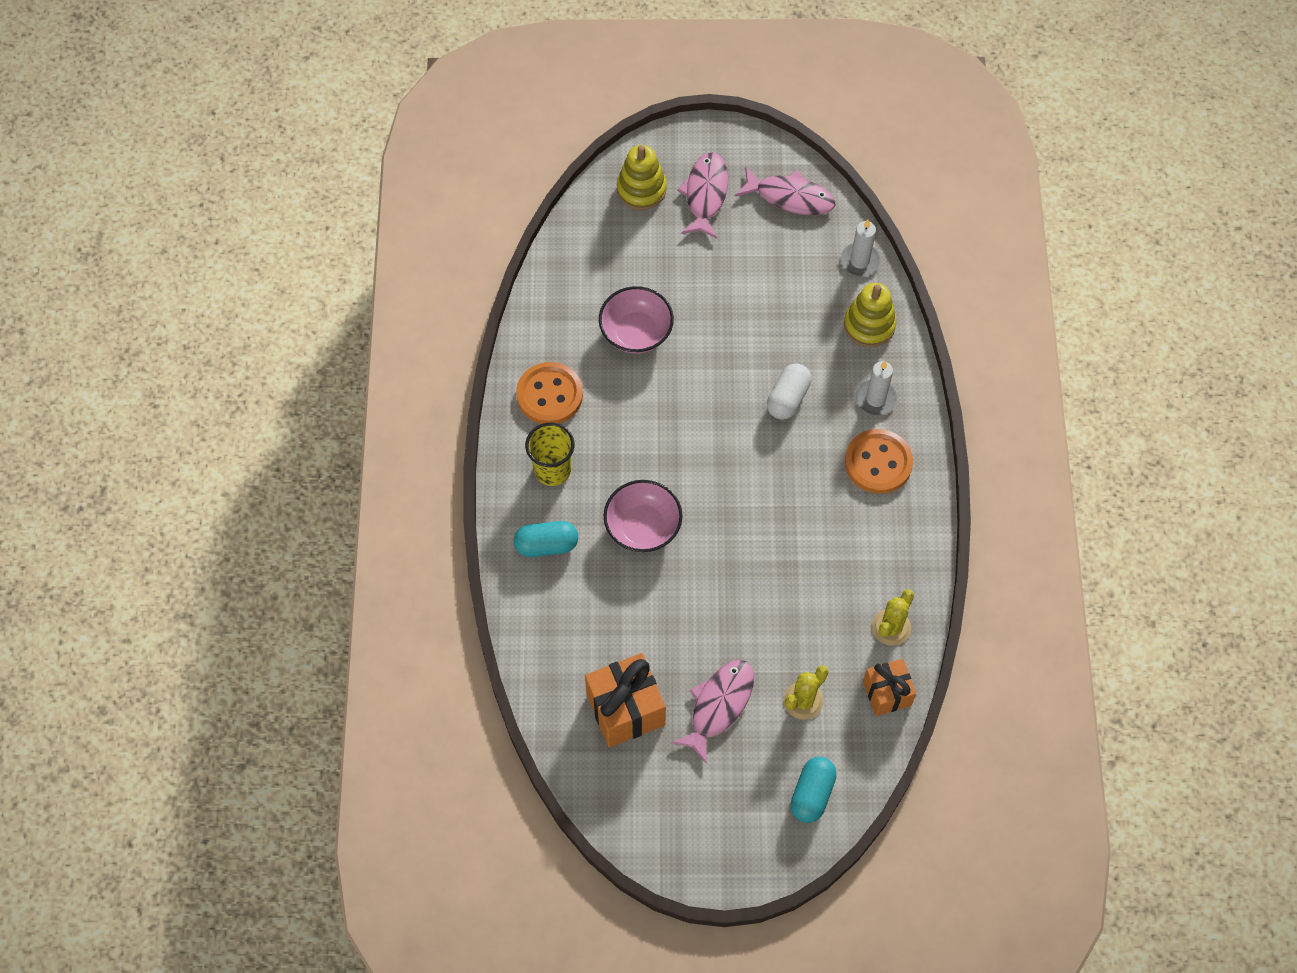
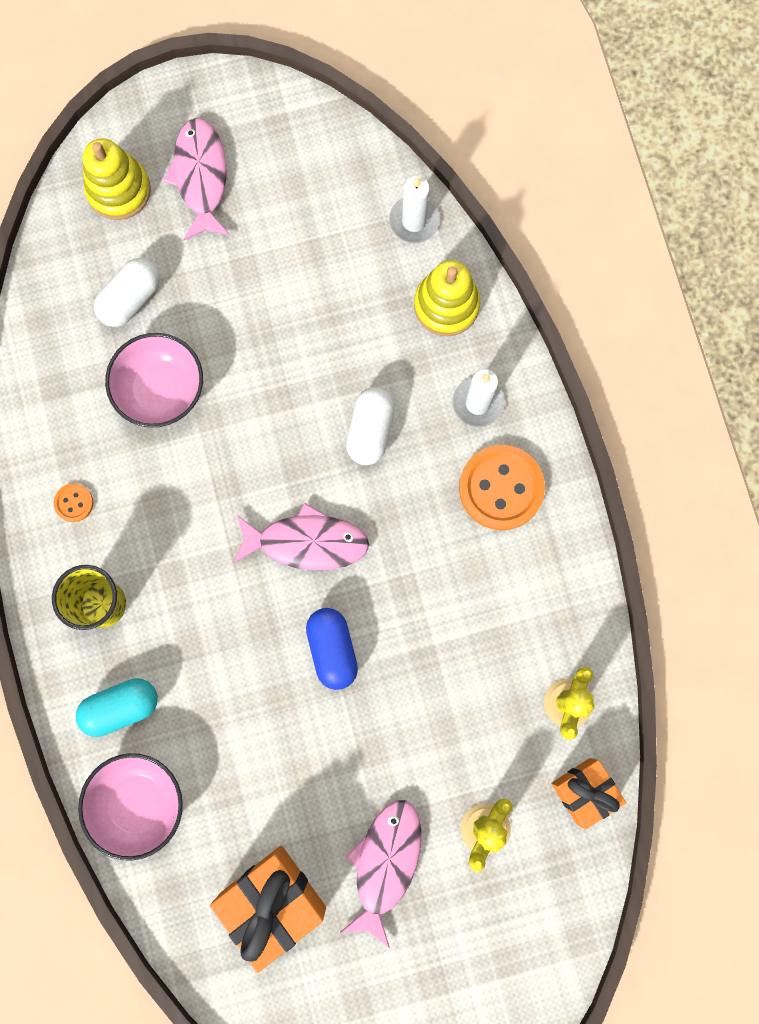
camera: 15 degrees left, 15 degrees up
(549, 395) = (74, 503): orange button -> orange button, size x0.45
(630, 265) = (131, 299): none -> white capsule
(643, 527) = (234, 651): pink bowl -> pink bowl (138, 803)
(718, 544) = (332, 649): none -> blue capsule
(790, 197) = (307, 155): pink fish -> pink fish (307, 542)
(812, 794) = (525, 947): turquoise capsule -> none

